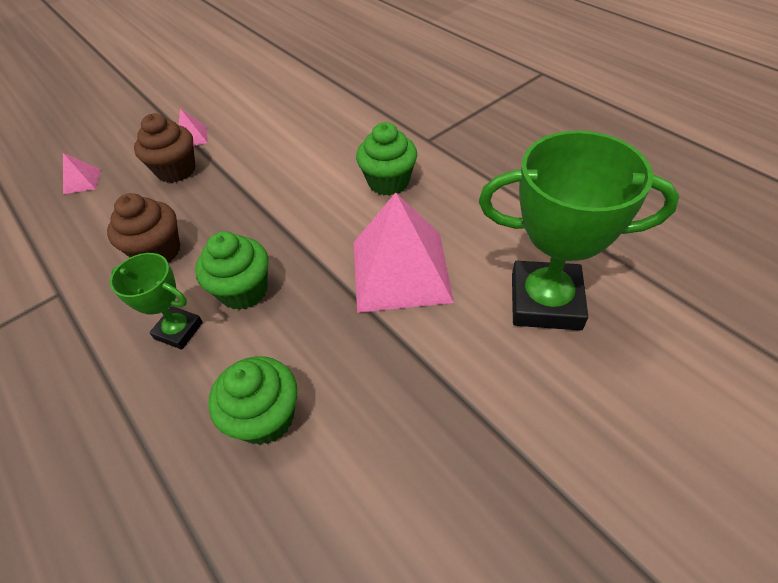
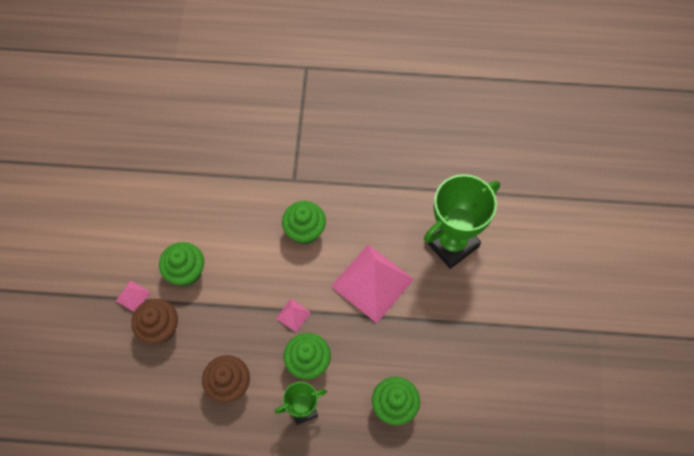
camera: 50 degrees left, 15 degrees up
(82, 181) = (104, 389): pink pyramid -> pink pyramid (293, 315)
(250, 147) = (186, 272): none -> green cupcake

